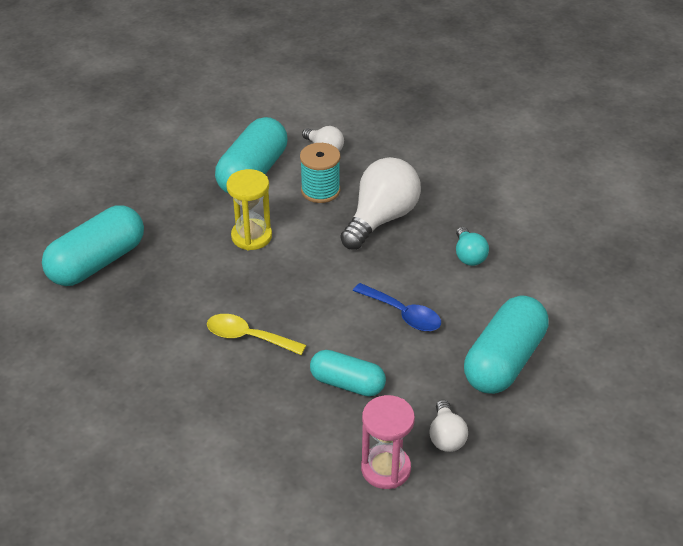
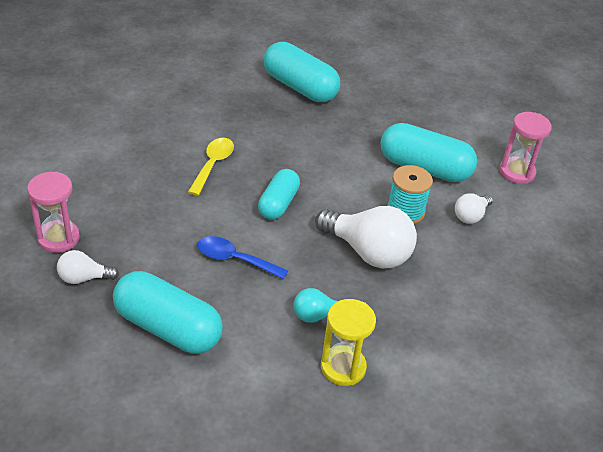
camera: 85 degrees right, 0 degrees up
(251, 236) = (336, 167): yellow hourglass -> yellow hourglass (343, 367)
(258, 114) = (517, 172): none -> pink hourglass
(347, 383) = (154, 220): turquoise capsule -> turquoise capsule (278, 204)
(402, 314) = (235, 259): blue spoon -> blue spoon turned 75 degrees clockwise

